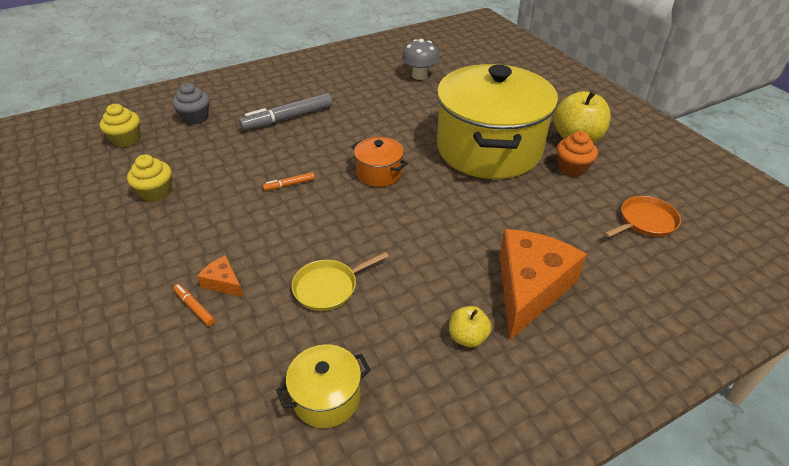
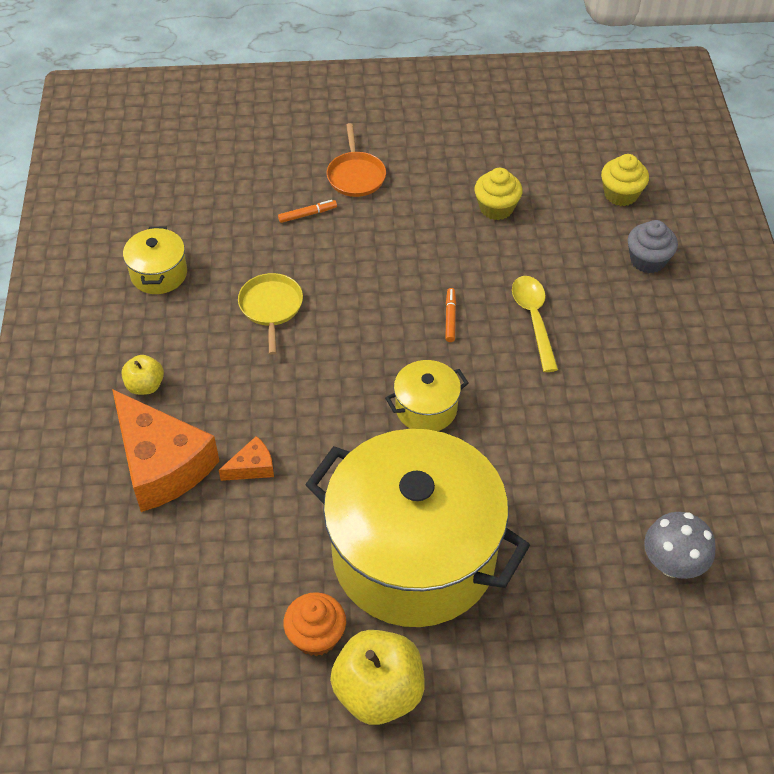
camera: 115 degrees right, 10 degrees up
(223, 283) = (325, 237): orange cheese -> orange cheese (252, 467)
(272, 149) = (534, 319): none -> yellow spoon
(288, 118) = (604, 352): grey marker -> none
(379, 173) = (426, 408): orange pot -> yellow pot
(645, 221) = (171, 650): orange pan -> orange pan (356, 176)

